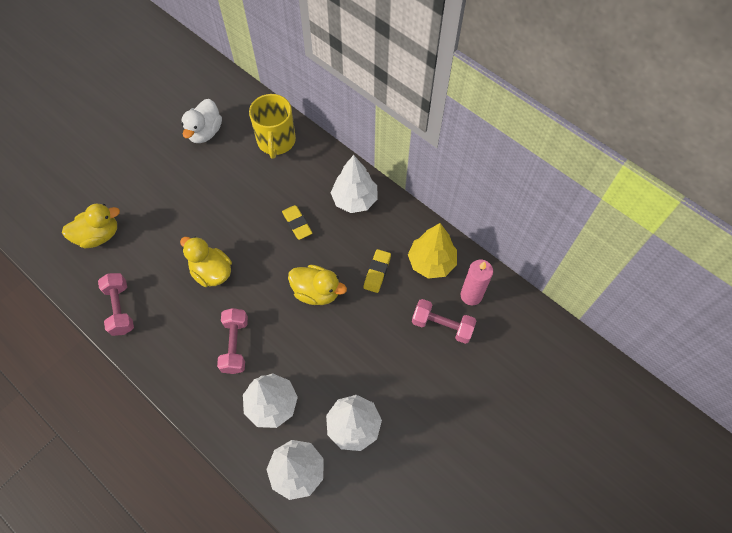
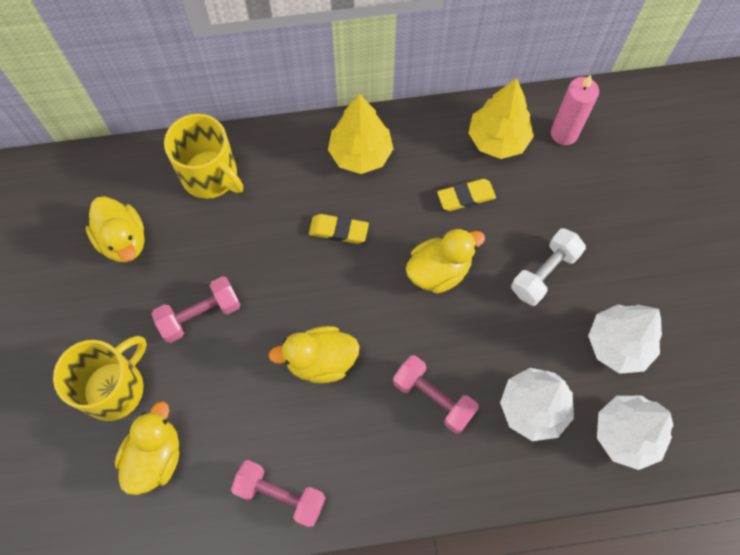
camera: 50 degrees left, 5 degrees up
(121, 190) = (114, 388): none -> yellow mug
(205, 132) = (123, 240): white duck -> yellow duck
(354, 199) = (360, 154): white tree -> yellow tree
(365, 350) = (544, 273): none -> white dumbbell
(377, 272) = (466, 197): yellow eraser -> yellow eraser turned 75 degrees counterclockwise
(442, 325) = (575, 183): pink dumbbell -> pink dumbbell (200, 315)

